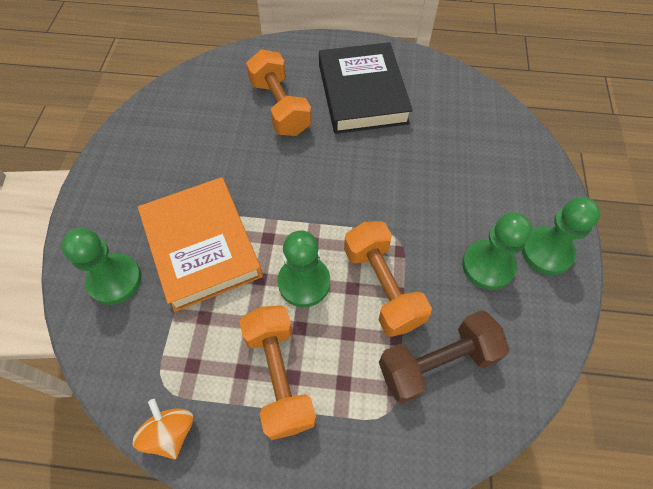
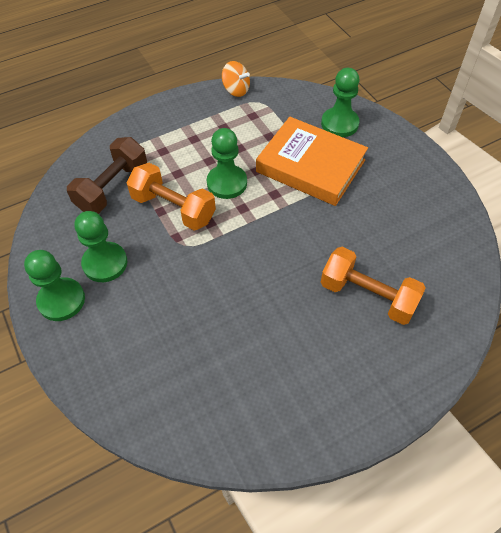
camera: 145 degrees right, 5 degrees down
(279, 376) = (201, 135): orange dumbbell -> none
(362, 93) = (310, 360): black book -> none

